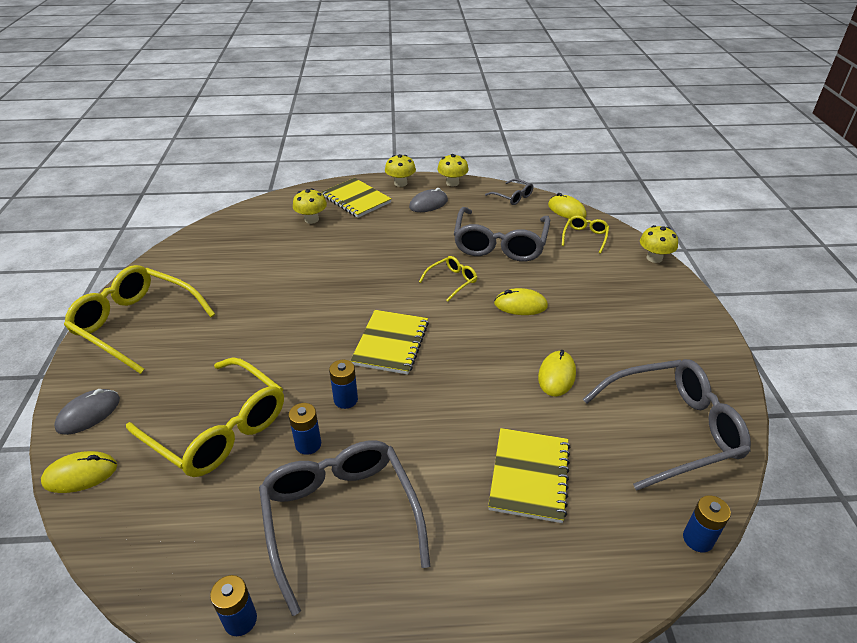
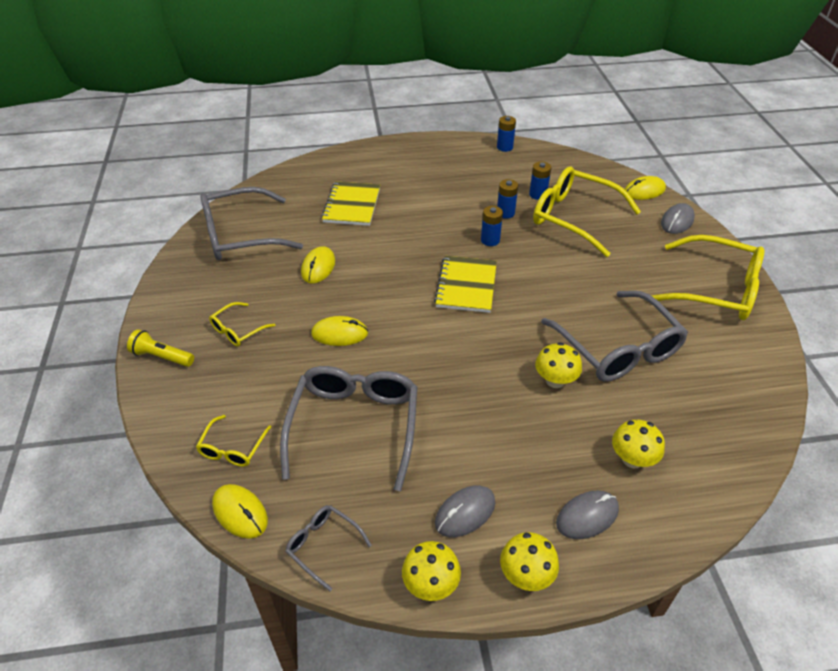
camera: 175 degrees right, 5 degrees up
(340, 517) = (469, 182): grey glasses -> grey glasses (618, 348)
(356, 199) = (587, 516): yellow notebook -> grey mouse
(452, 281) = (414, 360): yellow glasses -> yellow glasses (237, 330)
(654, 258) = (155, 414): yellow mushroom -> yellow mushroom (555, 380)
(676, 295) = (162, 357): none -> yellow flashlight
(698, 539) = (257, 184): blue battery -> blue battery (538, 194)

